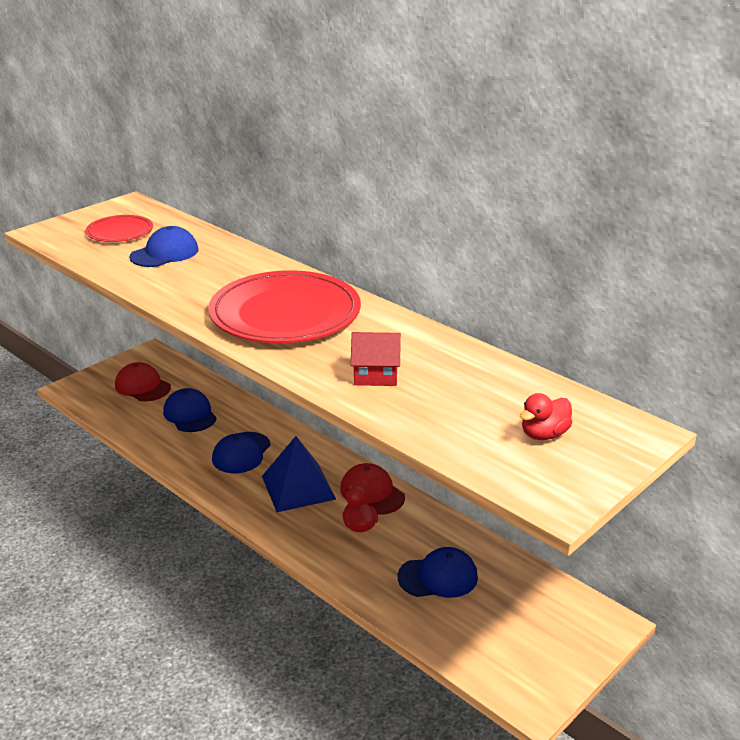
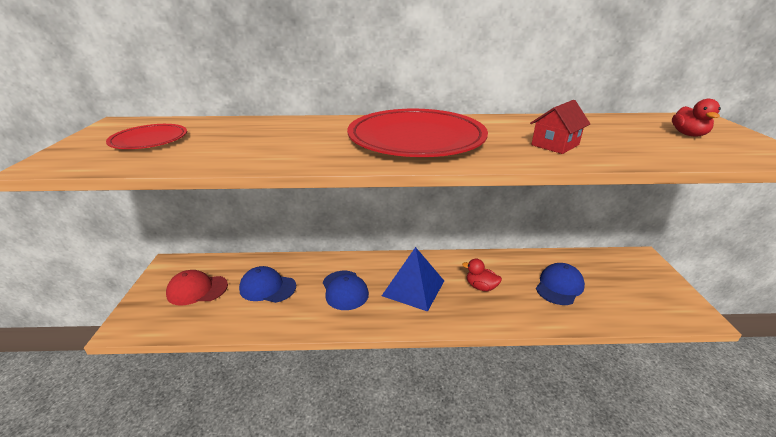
camera: 45 degrees left, 0 degrees up
(164, 253) = (229, 139): blue cap -> none
(372, 493) = (454, 265): red cap -> none

